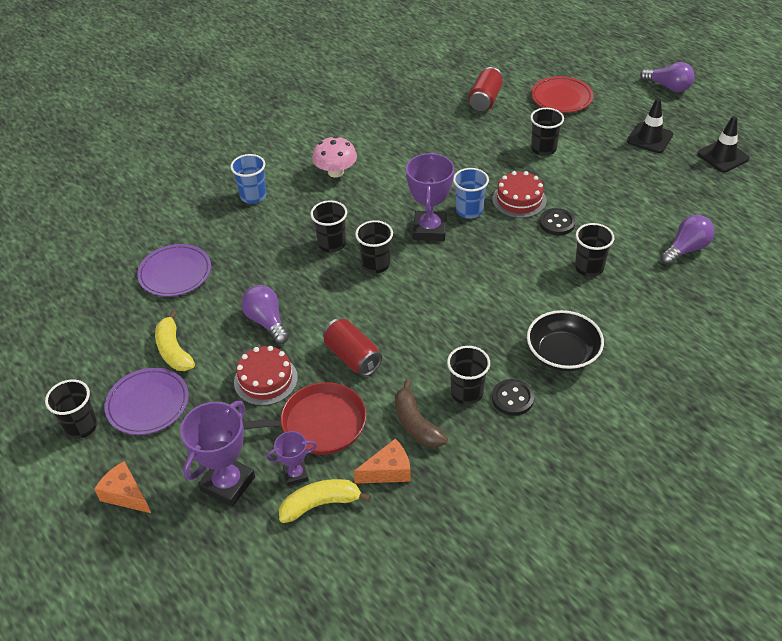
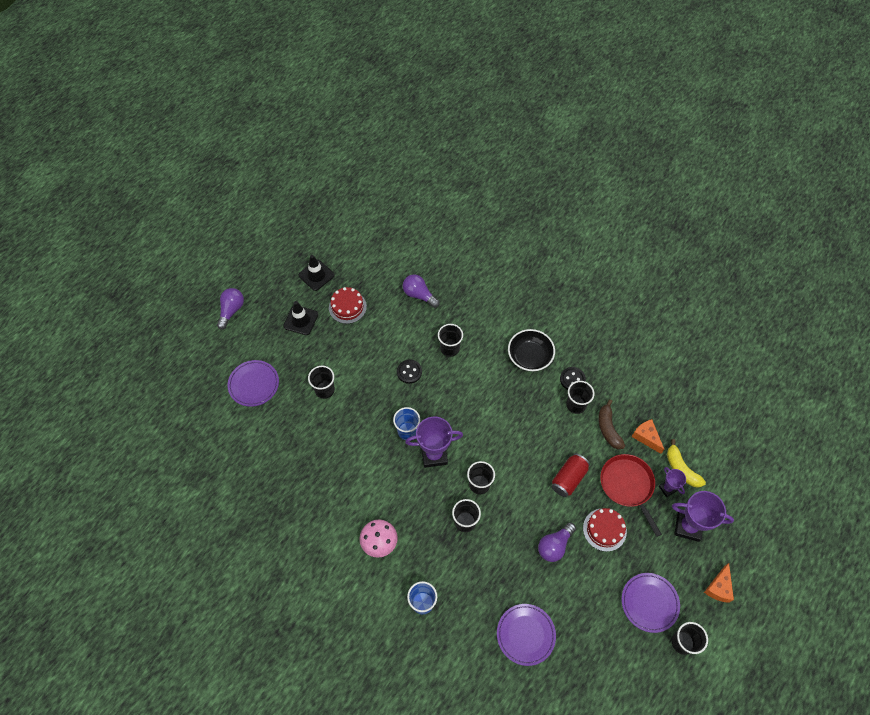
camera: 105 degrees left, 15 degrees up
(174, 350) = (600, 603): yellow banana -> none
(416, 424) = (608, 429): brown banana -> brown banana turned 120 degrees clockwise
(485, 100) = (262, 442): red can -> none
(519, 200) = (388, 399): red cake -> red cake (347, 307)
(561, 98) = (254, 384): red plate -> purple plate

